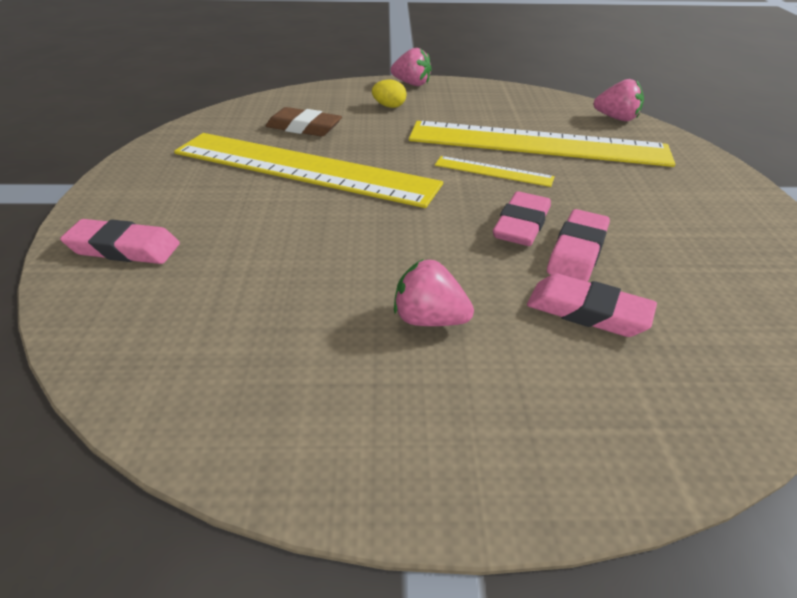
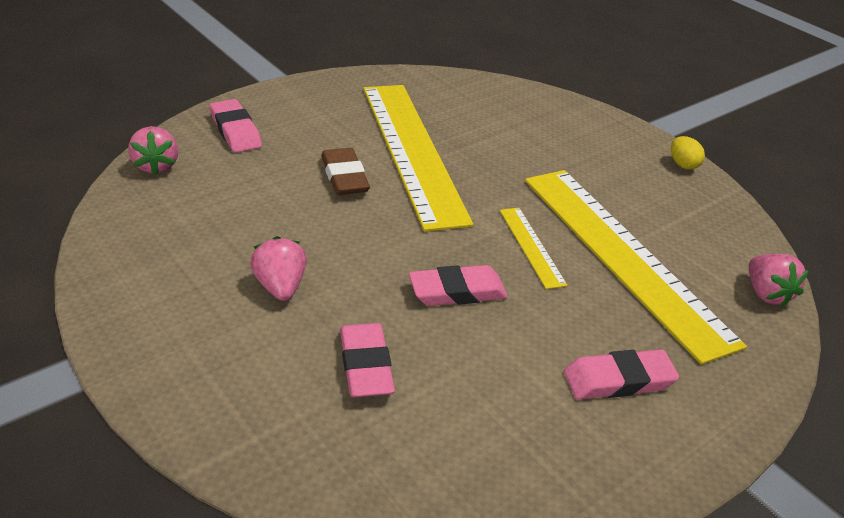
camera: 50 degrees right, 0 degrees up
(304, 128) = (475, 122): brown eraser -> brown eraser (344, 177)
(389, 106) = (576, 146): yellow egg -> yellow egg (682, 164)
(411, 84) = (642, 139): pink strawberry -> pink strawberry (156, 166)
(577, 251) = (449, 336): pink eraser -> pink eraser (618, 380)

